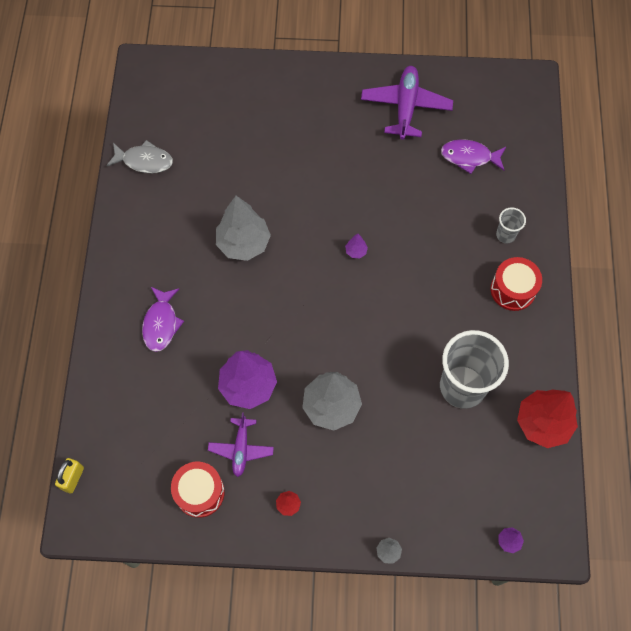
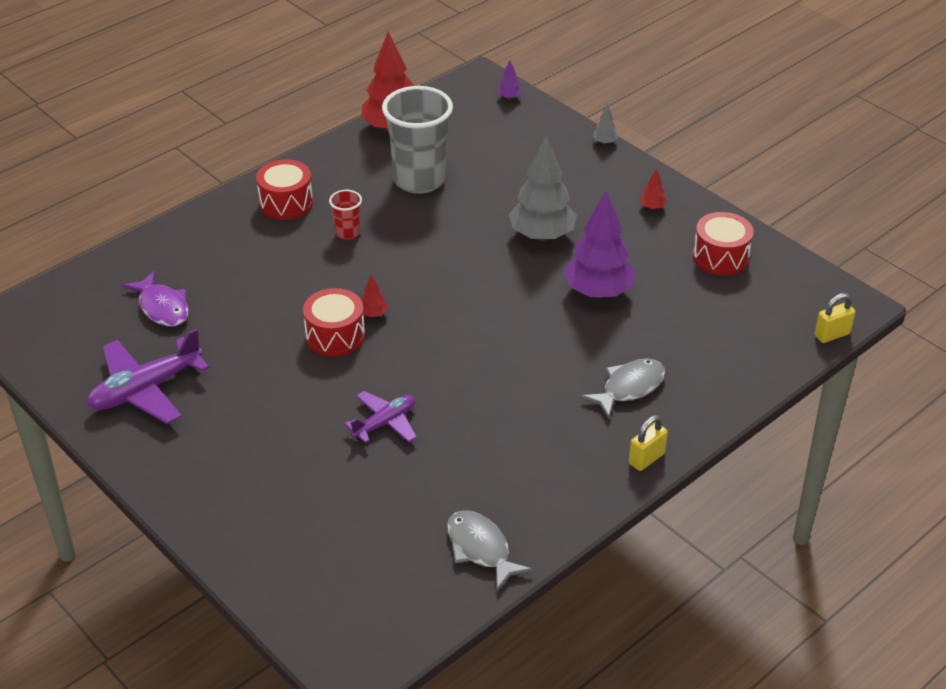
camera: 135 degrees left, 25 degrees down
(109, 281) = (646, 459): none -> yellow padlock
(161, 323) = (629, 388): purple fish -> grey fish
(241, 449) = (653, 259): purple plane -> purple plane (385, 423)
(243, 243) = (469, 394): grey tree -> none
(356, 251) = (373, 314): purple tree -> red tree
(357, 219) = (335, 336): none -> red drum
(446, 299) = (347, 233): none -> red cup
(505, 235) = (231, 236): grey cup -> none

